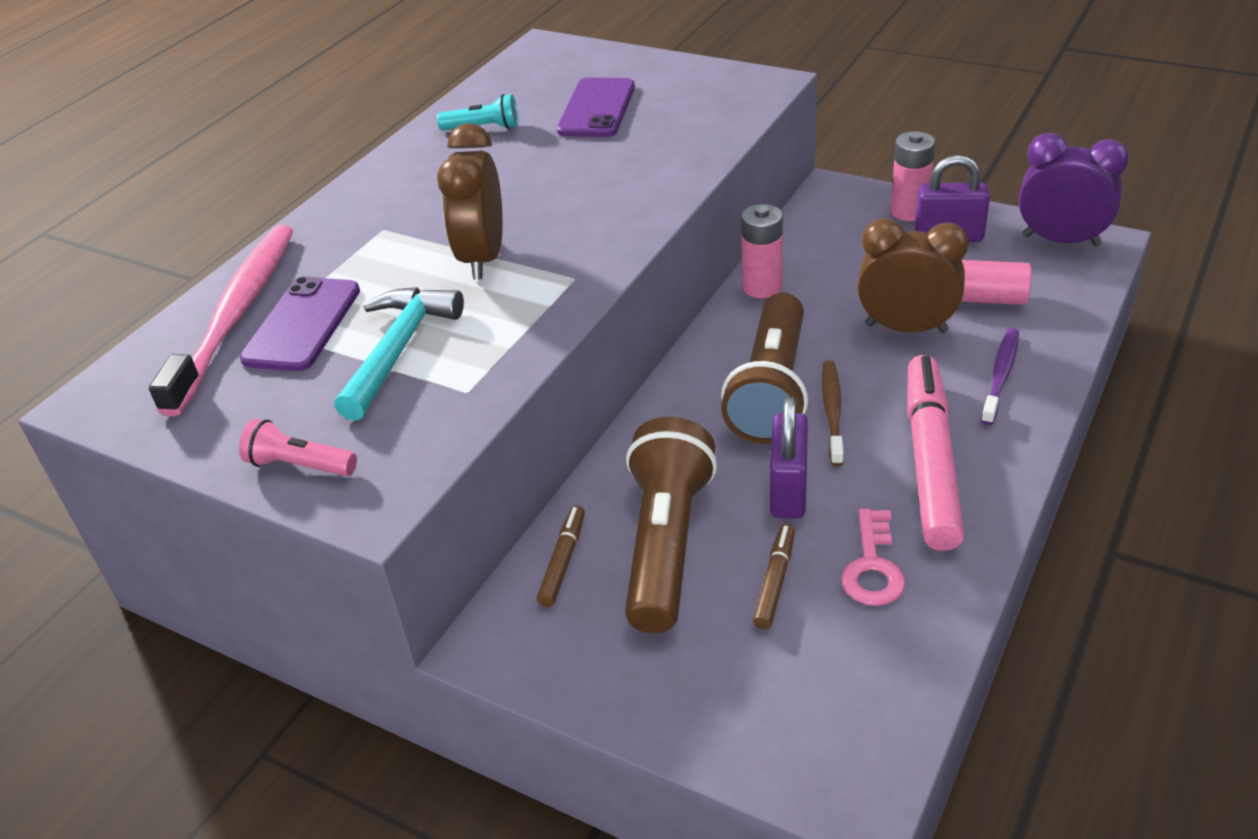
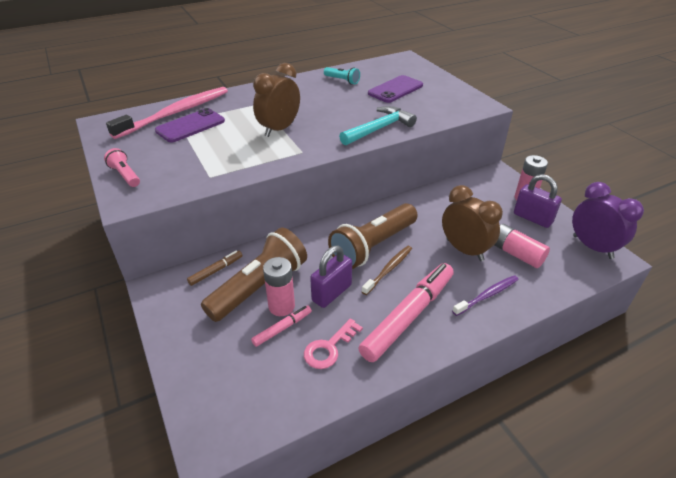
camera: 30 degrees right, 0 degrees up
(398, 350) = (207, 150): turquoise hammer -> turquoise hammer (379, 129)
(762, 287) = (418, 200): pink battery -> pink battery (281, 306)
(774, 581) = (282, 328): brown marker -> pink marker

